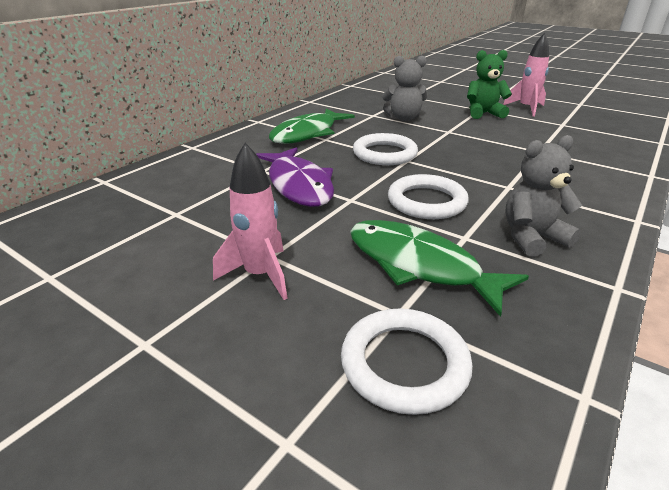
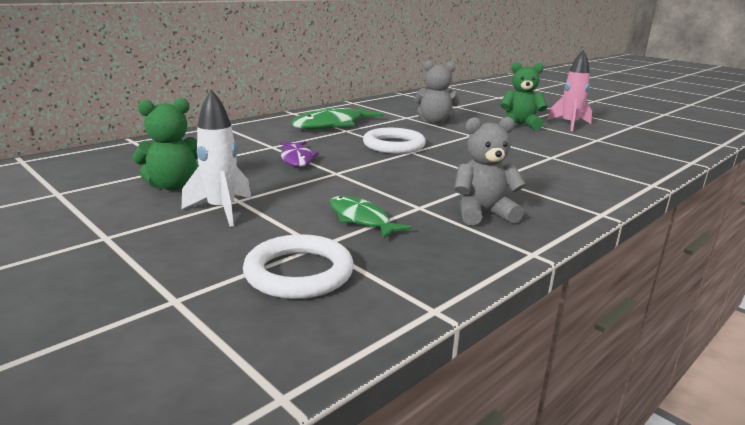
camera: 10 degrees right, 10 degrees down
(184, 245) = (173, 186): none -> green teddy bear
(260, 275) = (221, 210): pink rocket -> white rocket
(299, 185) = (297, 159): purple fish -> purple fish, size x0.61
(419, 265) = (361, 219): green fish -> green fish, size x0.61
(426, 201) = (405, 181): white ring -> none

